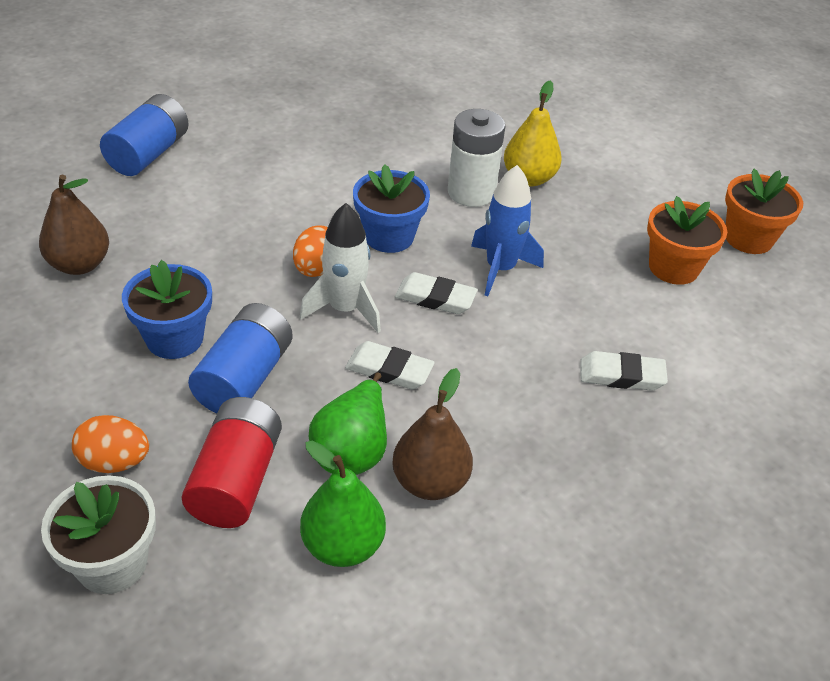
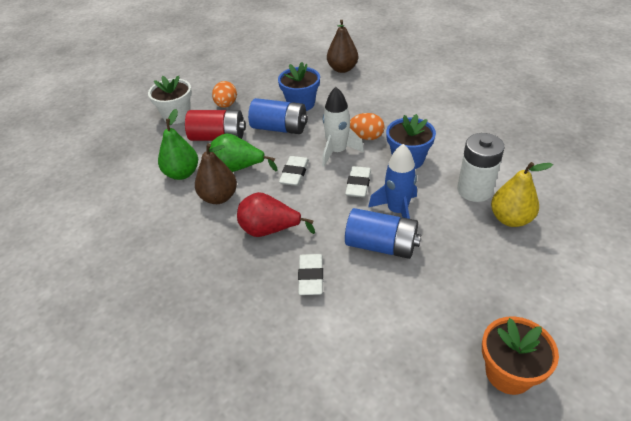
camera: 90 degrees right, 0 degrees up
(149, 154) = (438, 67): blue battery -> blue battery (381, 245)
(524, 414) = (270, 230): none -> red pear
(673, 267) = (440, 311): orange flower pot -> none

